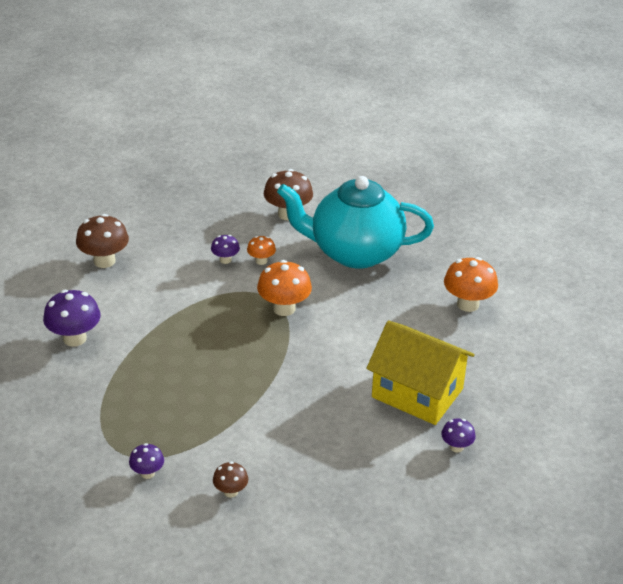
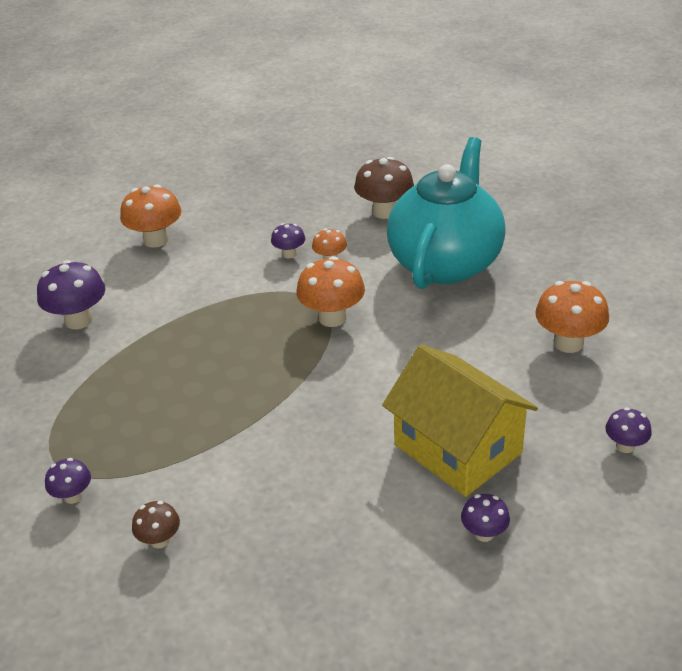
camera: 20 degrees right, 0 degrees up
(104, 261) = (156, 240): brown mushroom -> orange mushroom
(354, 252) = (446, 263): turquoise teapot -> turquoise teapot turned 90 degrees clockwise
(530, 373) = (625, 446): none -> purple mushroom

